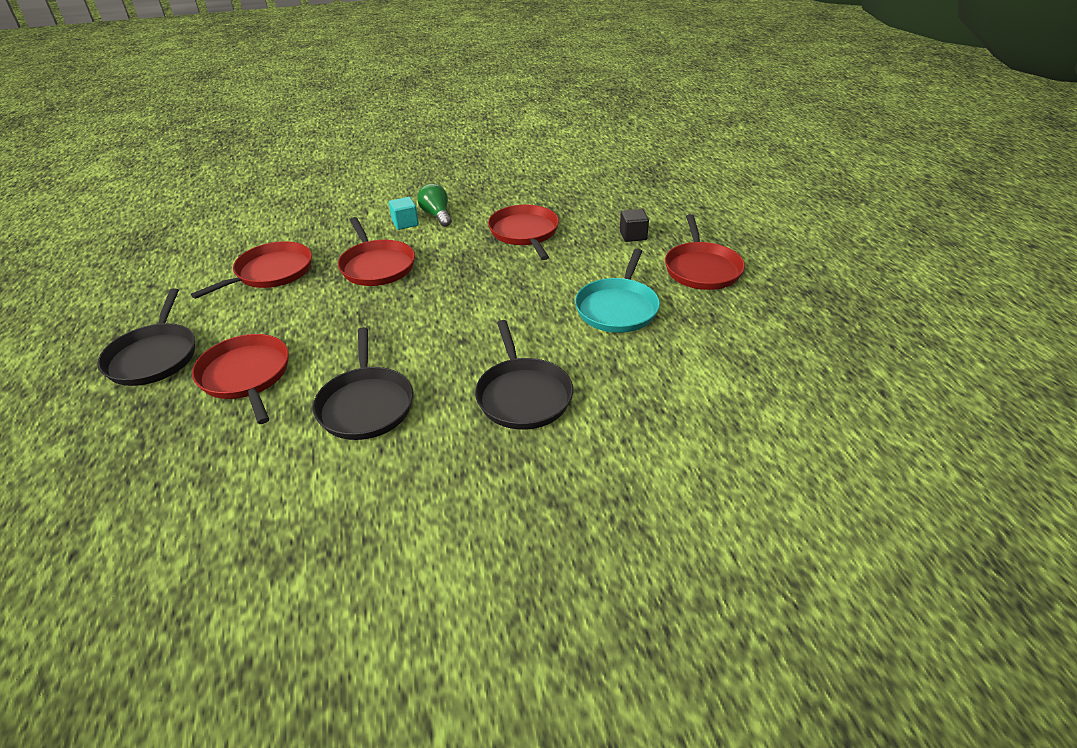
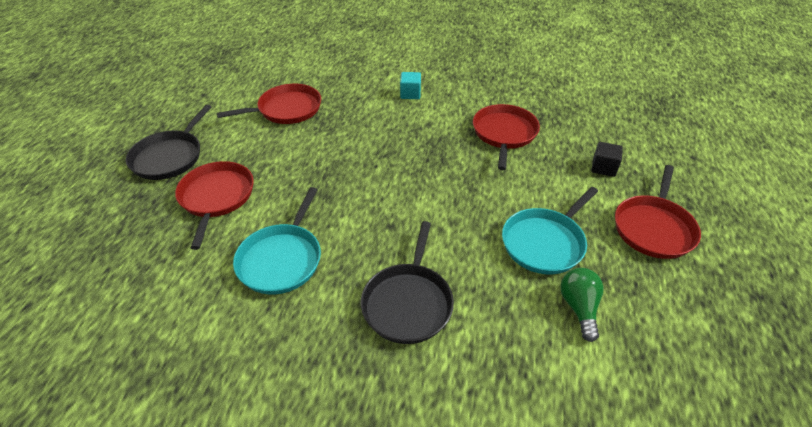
camera: 25 degrees right, 5 degrees up
(366, 404) = (282, 259): black pan -> turquoise pan
(377, 266) = (365, 128): red pan -> none
(436, 215) = (439, 93): green light bulb -> green light bulb (579, 308)

